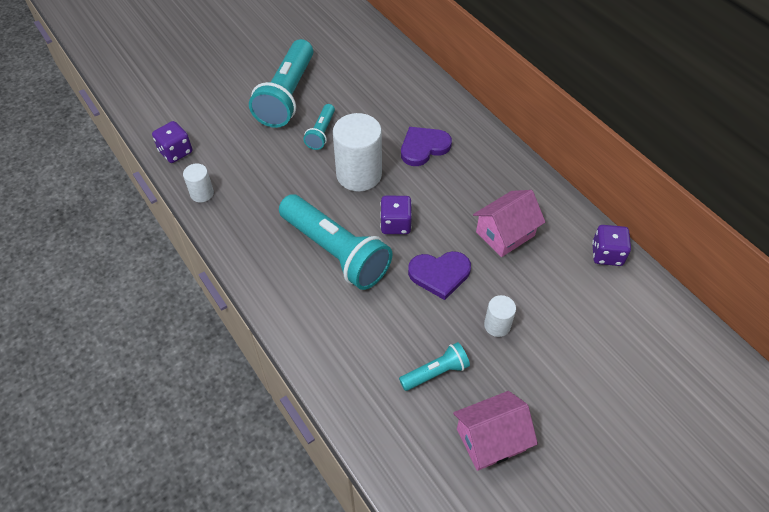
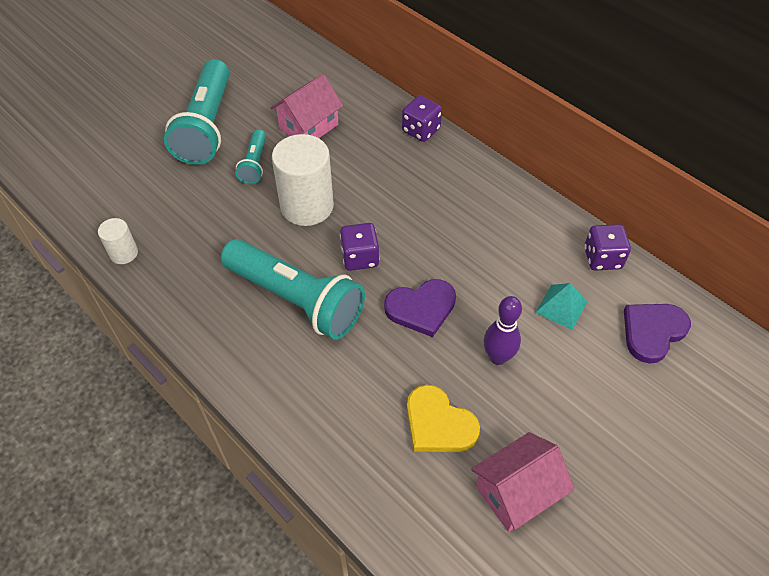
camera: 10 degrees left, 0 degrees up
(175, 152) = (83, 208): purple dice -> purple dice (421, 130)
(423, 147) = (375, 165): purple heart -> purple heart (652, 332)
(435, 372) = (438, 423): turquoise flashlight -> yellow heart
(497, 325) = (497, 357): white cylinder -> purple bowling pin
(505, 234) = (486, 251): pink house -> pink house (309, 126)
(561, 291) = (561, 307): none -> turquoise pyramid

